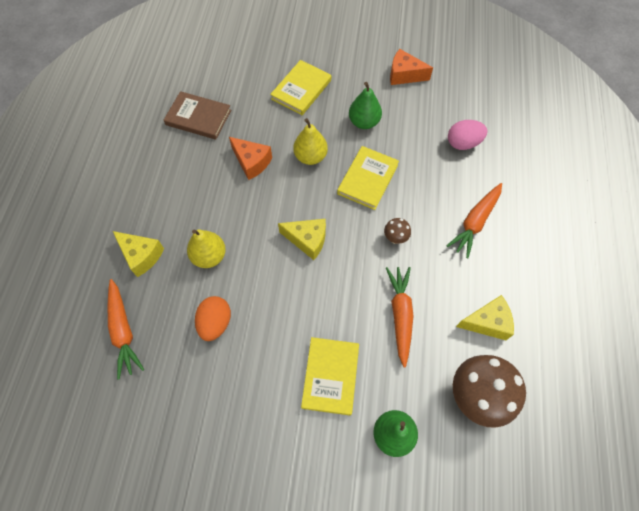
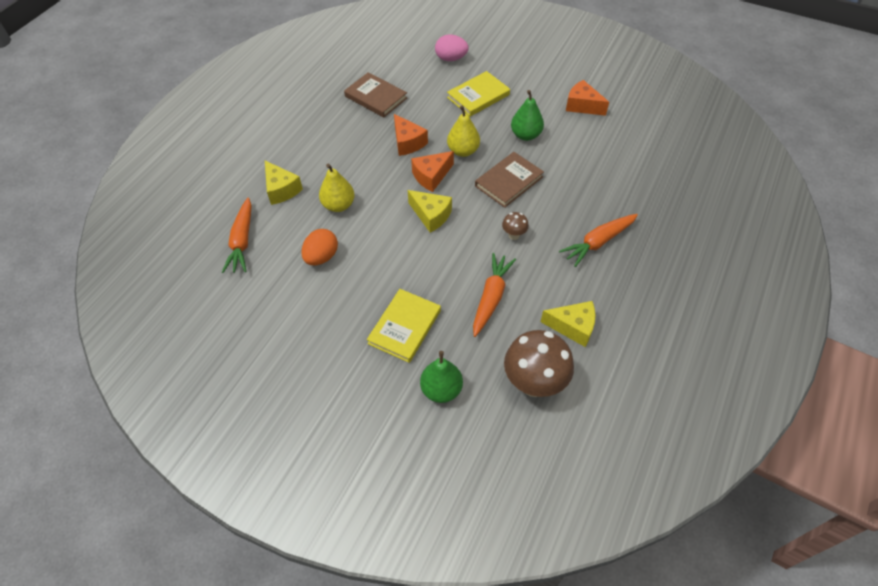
camera: 20 degrees right, 10 degrees down
(290, 195) = (431, 176): none -> orange cheese
(367, 179) = (508, 181): yellow book -> brown book
(463, 143) = (615, 175): pink egg -> pink egg (451, 59)

